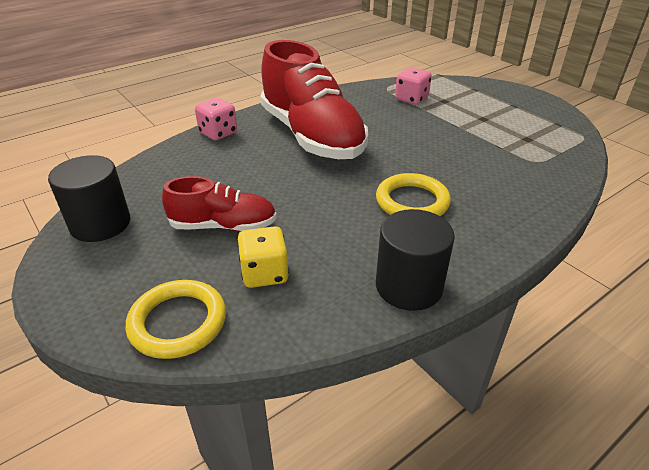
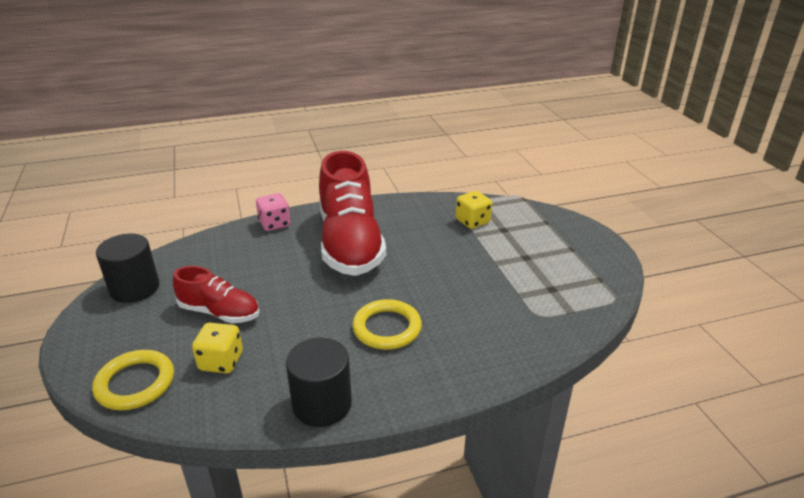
camera: 20 degrees right, 5 degrees down
(411, 99) = (472, 221): pink dice -> yellow dice

